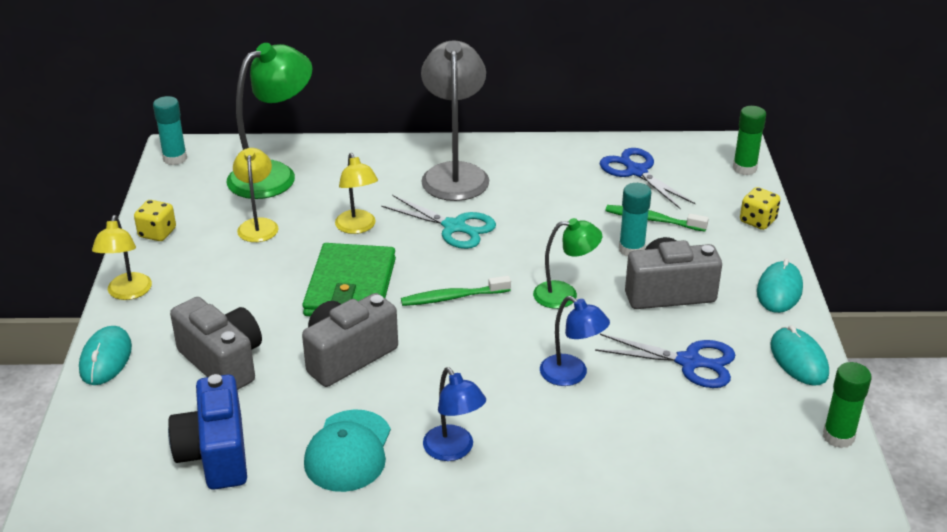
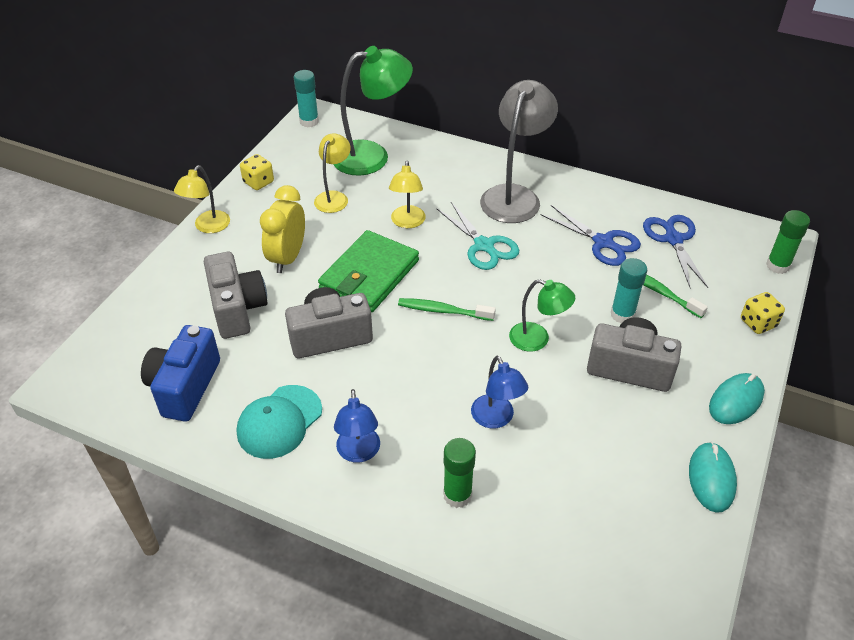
camera: 25 degrees right, 10 degrees up
(106, 359) = (160, 277): turquoise mouse -> none
(246, 297) = (287, 258): none -> yellow clock
(690, 362) = (608, 444): blue scissors -> blue scissors (603, 243)
(838, 437) = (701, 572): green glue stick -> green glue stick (457, 495)

